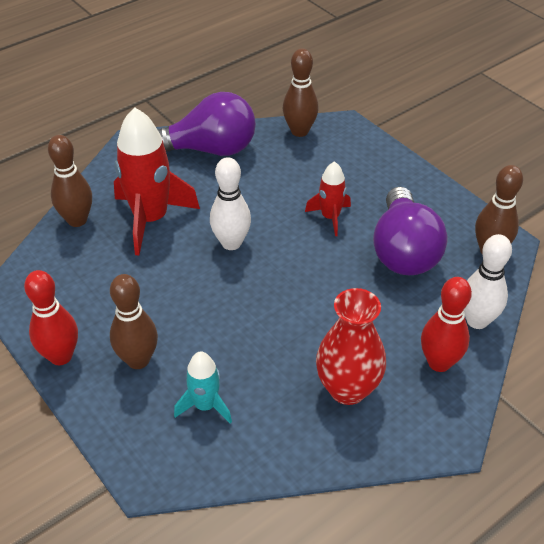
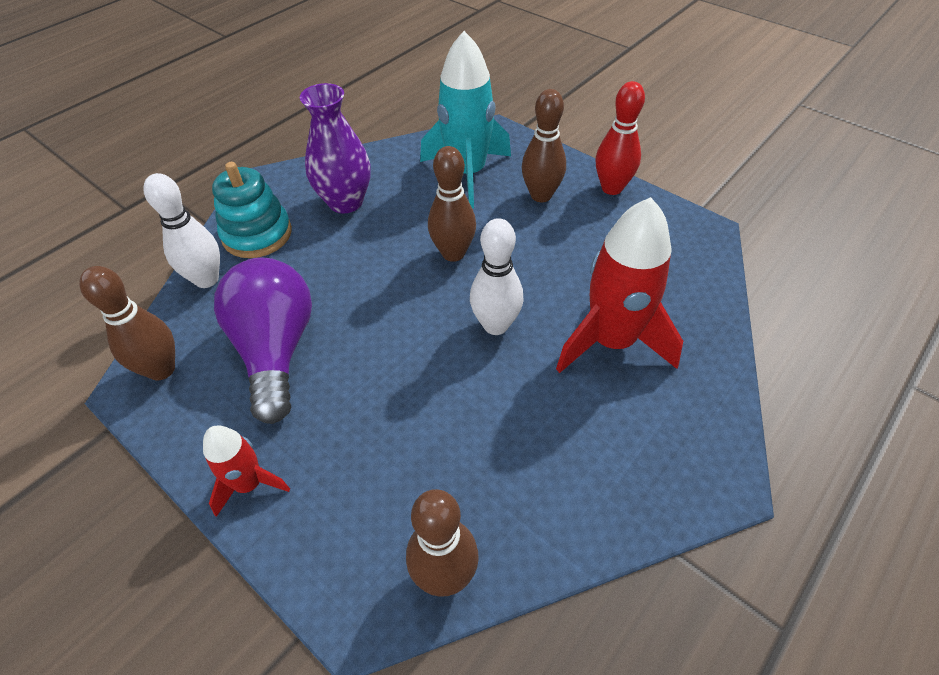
camera: 170 degrees right, 5 degrees up
(77, 220) = (703, 324): brown bowling pin -> brown bowling pin (453, 253)
(205, 406) = (467, 173): turquoise rocket -> turquoise rocket, size x1.88
(209, 149) = (590, 491): purple light bulb -> none
(330, 217) = (373, 386): red rocket -> red rocket (249, 484)
(347, 389) = (345, 202): red vase -> purple vase
(439, 363) = (257, 234): red bowling pin -> turquoise stacking toy

